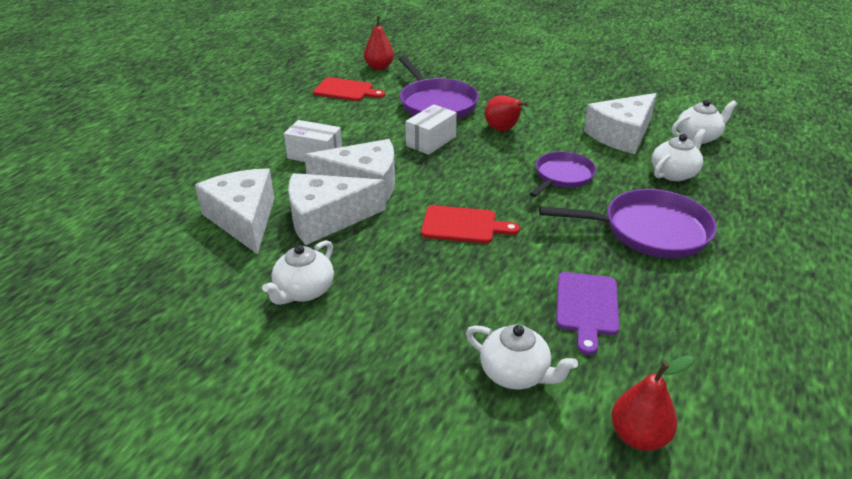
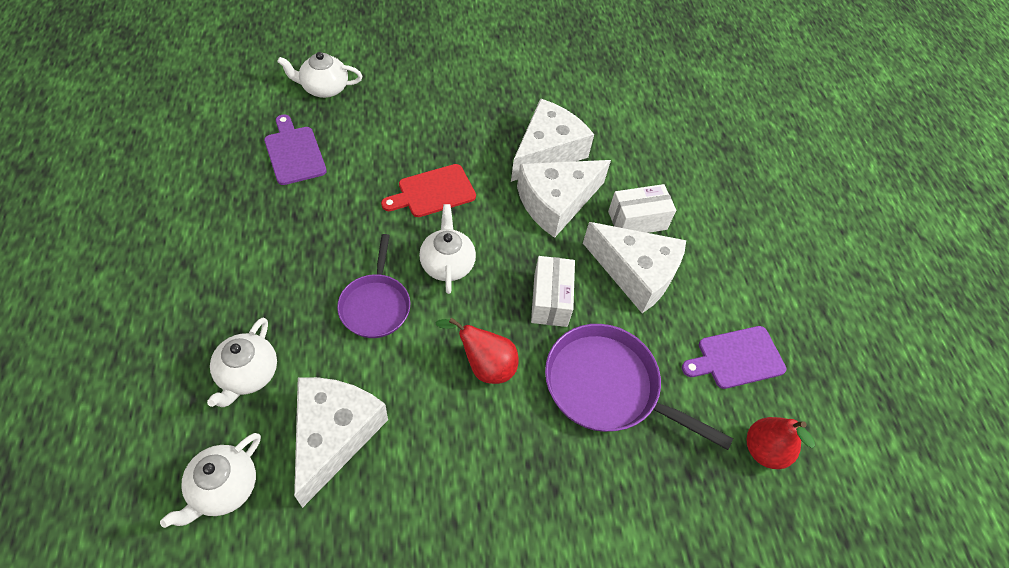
camera: 140 degrees right, 20 degrees up
(243, 219) = (606, 125): white cheese -> white cheese (636, 273)
(304, 291) = (499, 88): white teapot -> white teapot (447, 264)
(346, 90) = (736, 358): red cutting board -> purple cutting board
(638, 436) = (236, 80): red pear -> none
(649, 231) = (261, 259): purple pan -> none

